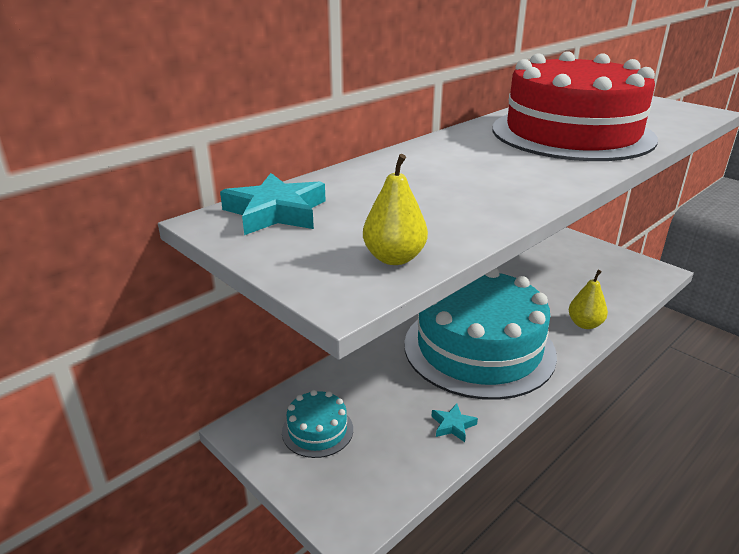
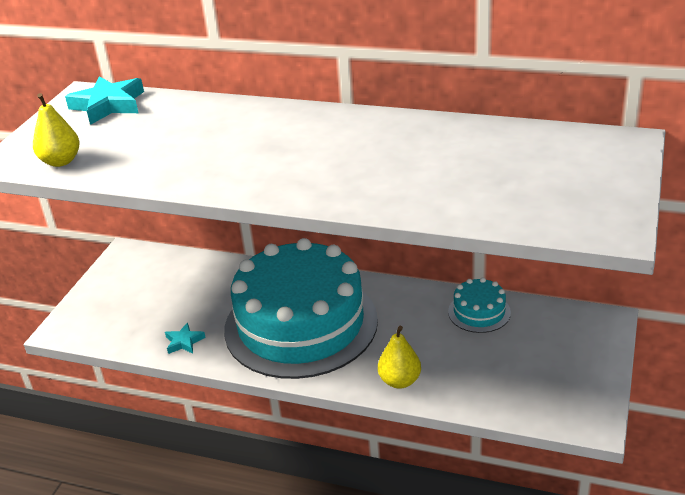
camera: 65 degrees right, 5 degrees up
(317, 430) = (142, 282): turquoise cake -> turquoise cake (479, 312)
(572, 133) = (408, 164): red cake -> none

